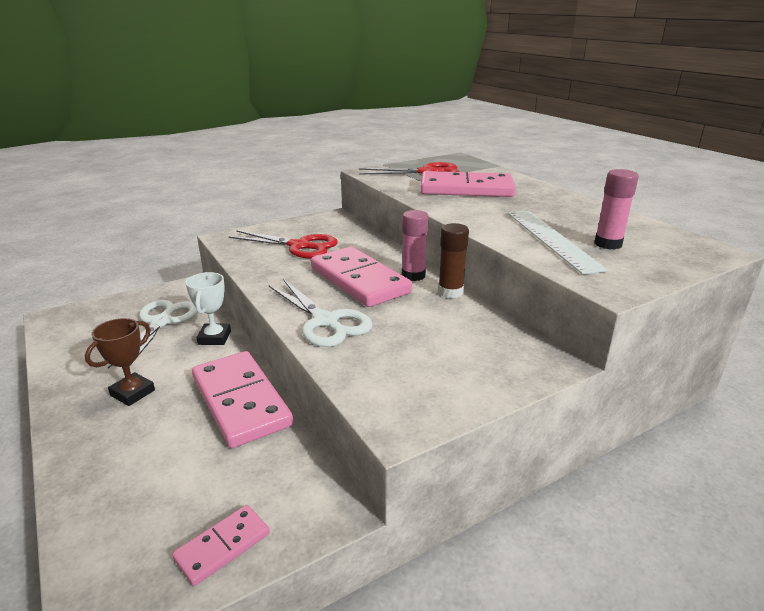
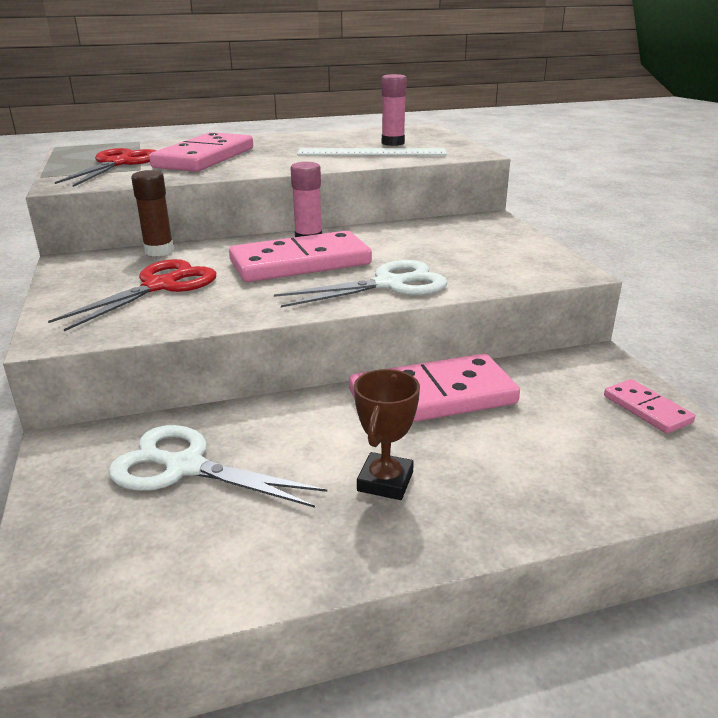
camera: 75 degrees left, 0 degrees up
(133, 393) = (385, 481): brown trophy -> brown trophy turned 60 degrees clockwise
(214, 338) = (271, 416): white trophy -> none
(450, 292) = (357, 231): brown glue stick -> brown glue stick (159, 251)

